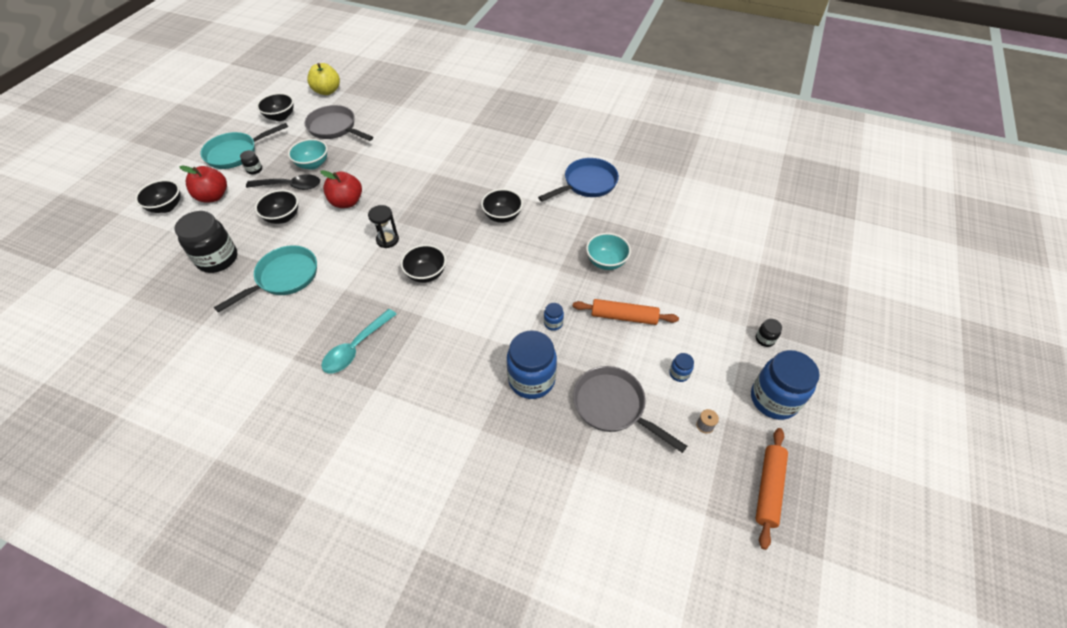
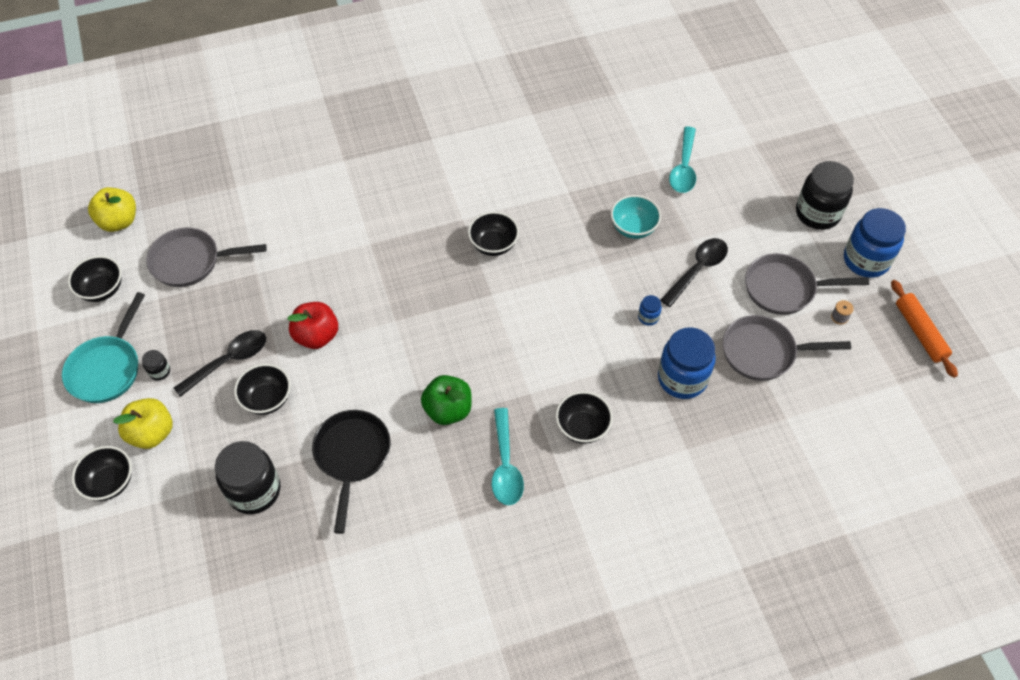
camera: 40 degrees left, 5 degrees up
(213, 196) = (152, 433): red apple -> yellow apple
(284, 278) = (352, 456): turquoise pan -> black pan
(313, 164) = (222, 320): turquoise bowl -> none
(364, 290) = (448, 410): none -> green apple
(387, 240) = (409, 345): black hourglass -> none
(426, 274) = (488, 352): black bowl -> black bowl (582, 427)
(587, 184) = (536, 158): blue pan -> none
(624, 317) = (697, 270): orange rolling pin -> black spoon
(679, 373) = (784, 289): blue jar -> grey pan
(685, 247) = (683, 168): none -> turquoise spoon
(765, 339) = (817, 213): black jar -> black jar, size x2.28

